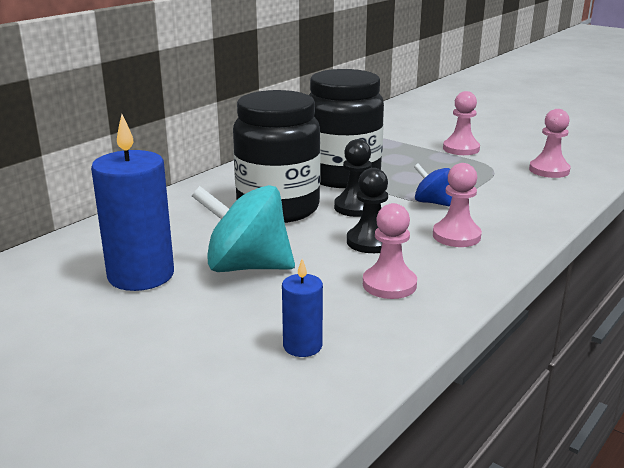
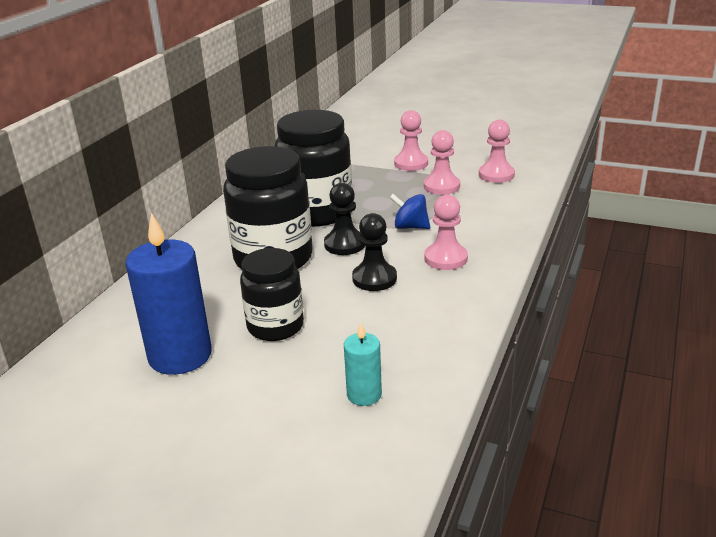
camera: 15 degrees left, 5 degrees up
(247, 266) = (275, 326): turquoise spinning top -> black jar
(302, 346) = (364, 395): blue candle -> turquoise candle
(389, 284) = (410, 319): pink pawn -> pink pawn (441, 186)

